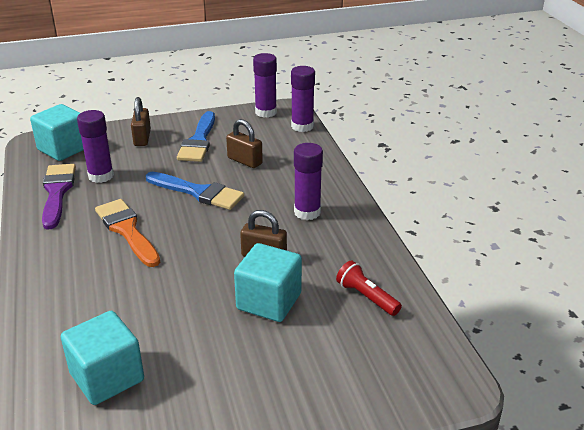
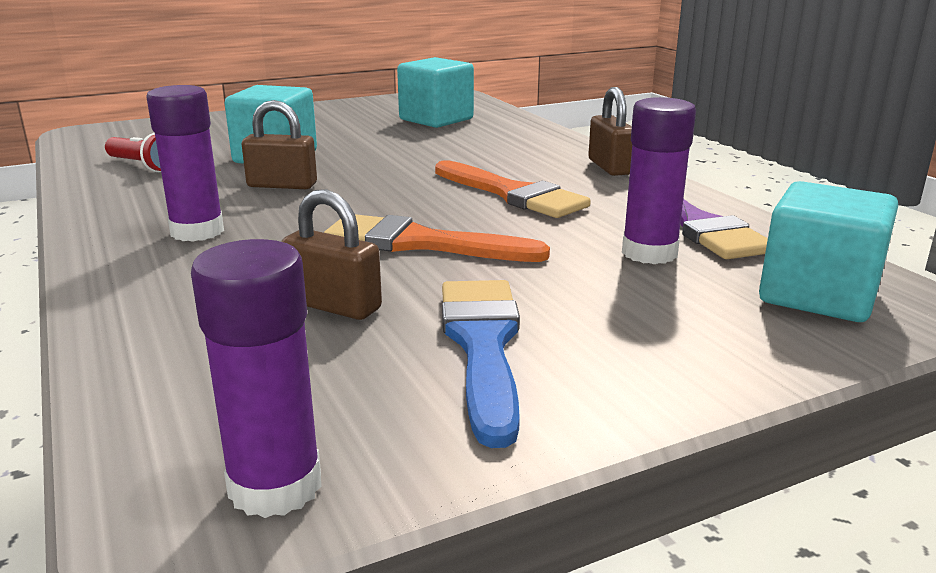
camera: 170 degrees right, 10 degrees down
(142, 138) = (653, 339): brown padlock -> brown padlock (609, 167)
(198, 192) = (421, 243): blue brush -> orange brush
(302, 126) = (138, 430): purple glue stick -> none

